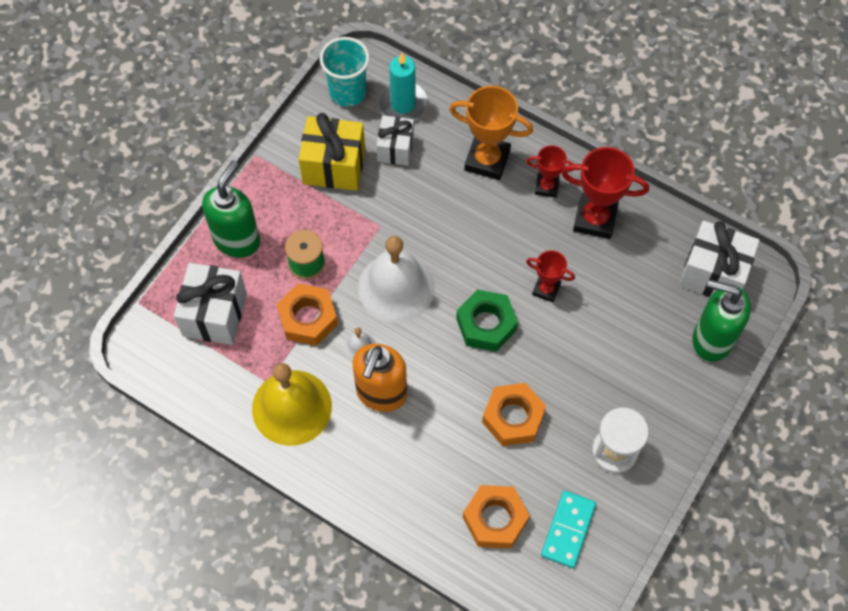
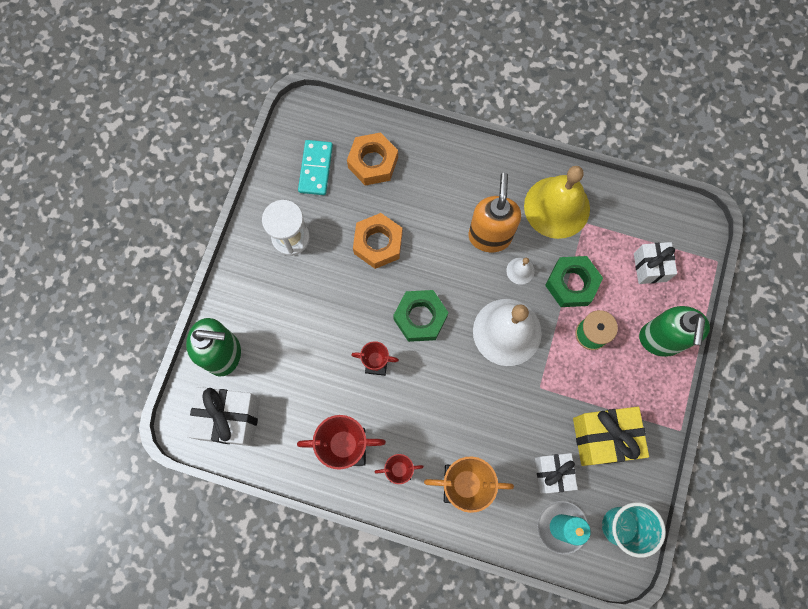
camera: 165 degrees right, 10 degrees up
(215, 314) = (650, 267): white gift -> white gift, size x0.64
(308, 318) = (571, 284): orange nut -> green nut

